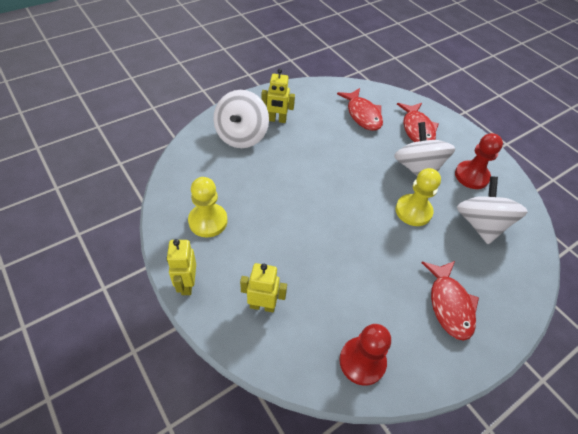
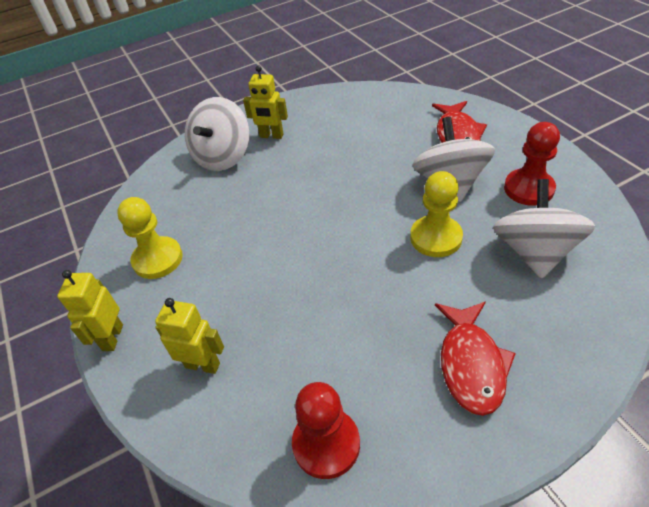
camera: 15 degrees right, 5 degrees down
(362, 115) = (384, 122): red fish -> none

